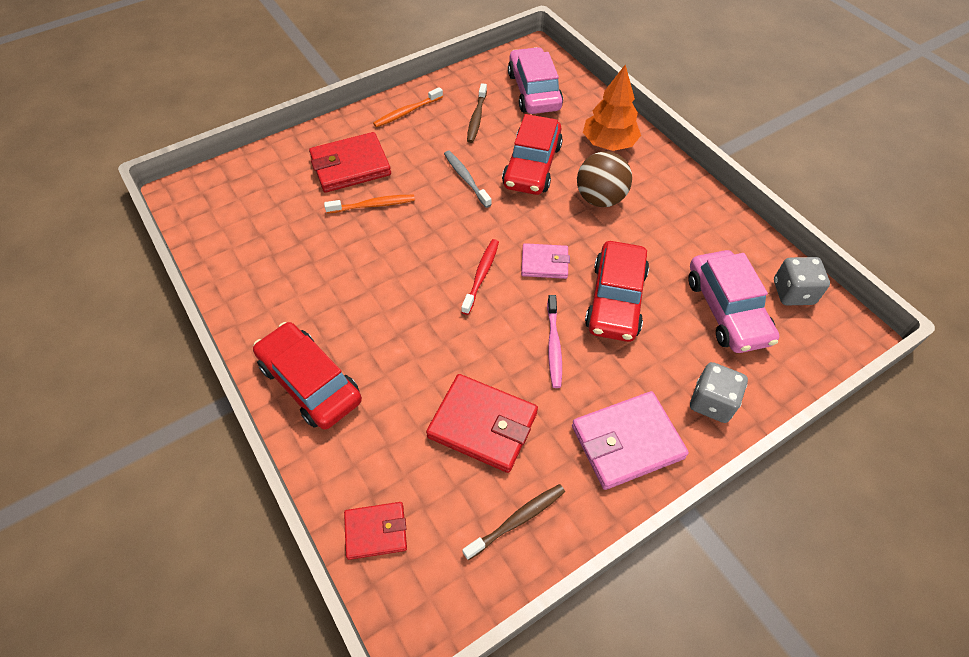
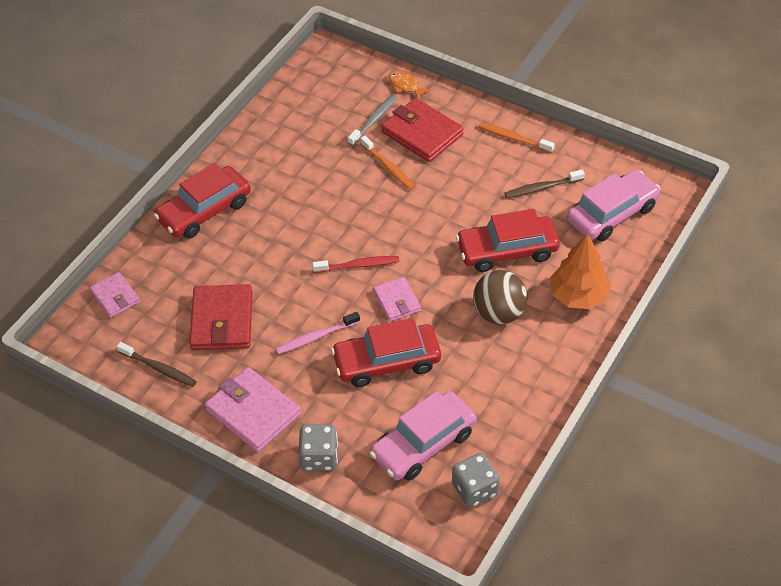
camera: 65 degrees right, 5 degrees down
(281, 154) = (405, 86): none -> orange fish
(310, 382) = (204, 211): red car -> red car turned 150 degrees counterclockwise
(376, 531) = (115, 297): red wallet -> pink wallet
(466, 179) = (459, 212): grey toothbrush -> grey toothbrush (374, 120)

